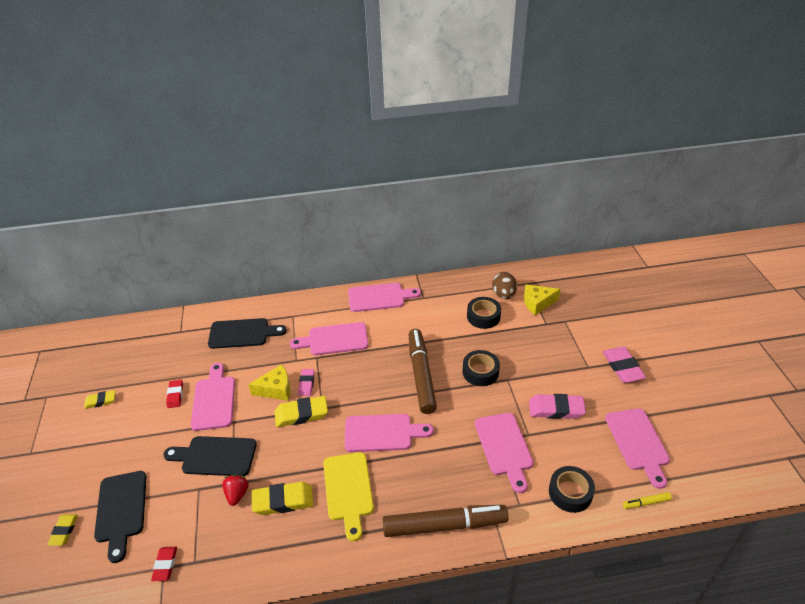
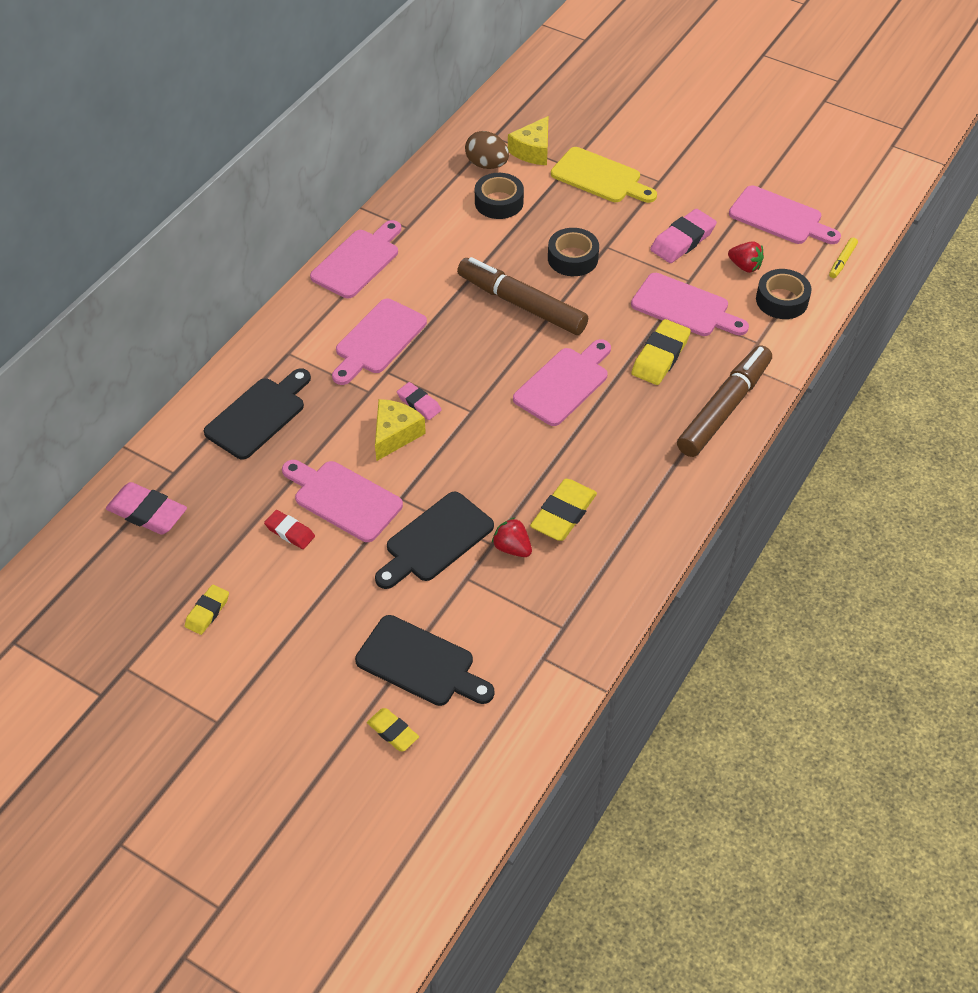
camera: 50 degrees left, 10 degrees up
(165, 565) = (541, 655): red eraser -> none
(301, 414) = (460, 433): yellow eraser -> yellow eraser (660, 356)
(348, 490) = (607, 454): yellow cutting board -> yellow cutting board (600, 177)
(574, 453) = (745, 266): none -> red strawberry
(622, 367) = (688, 159): pink eraser -> pink eraser (147, 512)

